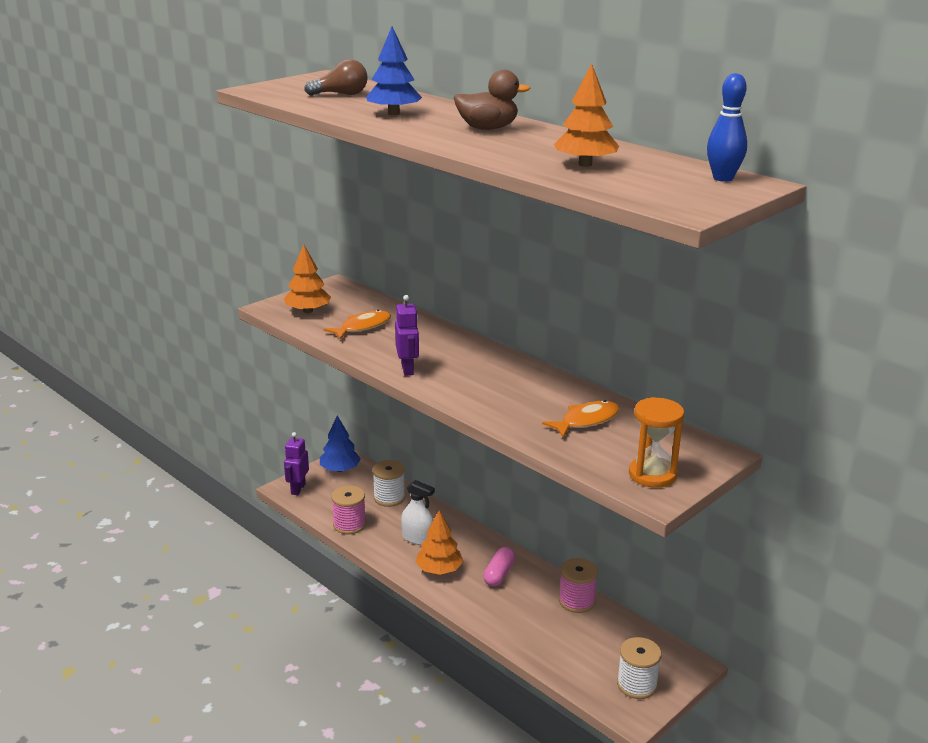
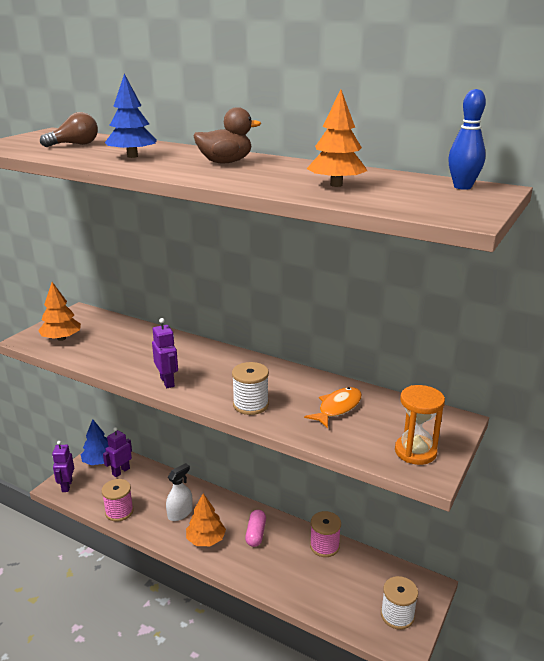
camera: 15 degrees left, 0 degrees up
(362, 327) = (115, 347): orange fish -> none
(362, 484) = (121, 471): none -> purple robot
(389, 498) = (147, 480): white spool -> white spool (250, 405)
(417, 538) = (180, 513): white spray bottle -> white spray bottle turned 60 degrees counterclockwise

